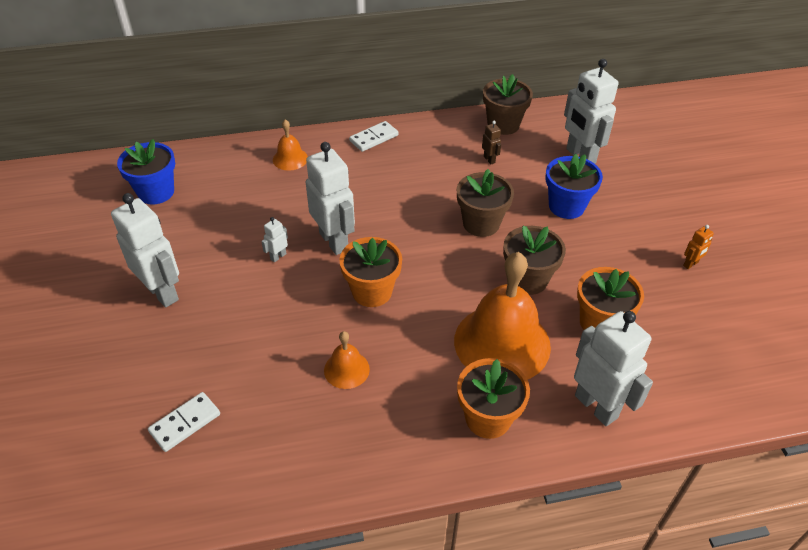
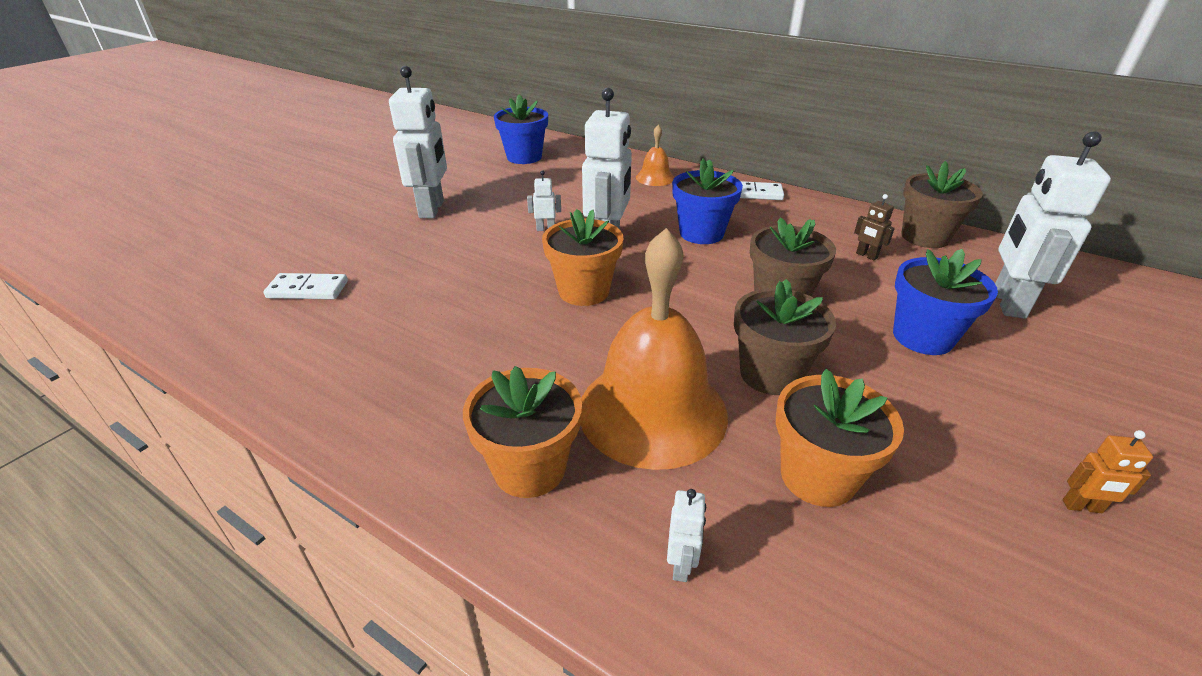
camera: 45 degrees right, 10 degrees down
(346, 369) = (470, 332): orange bell -> none
(383, 197) = (701, 233): none -> blue flower pot
(489, 159) = (866, 256): brown robot -> brown robot turned 120 degrees clockwise
(596, 406) = (681, 565): white robot -> white robot, size x0.43

